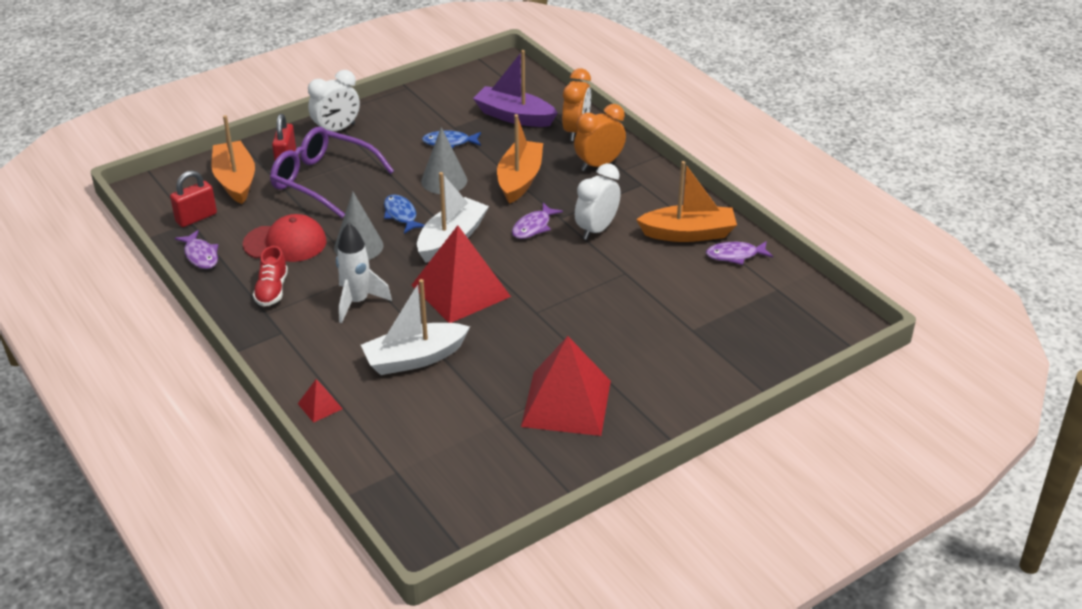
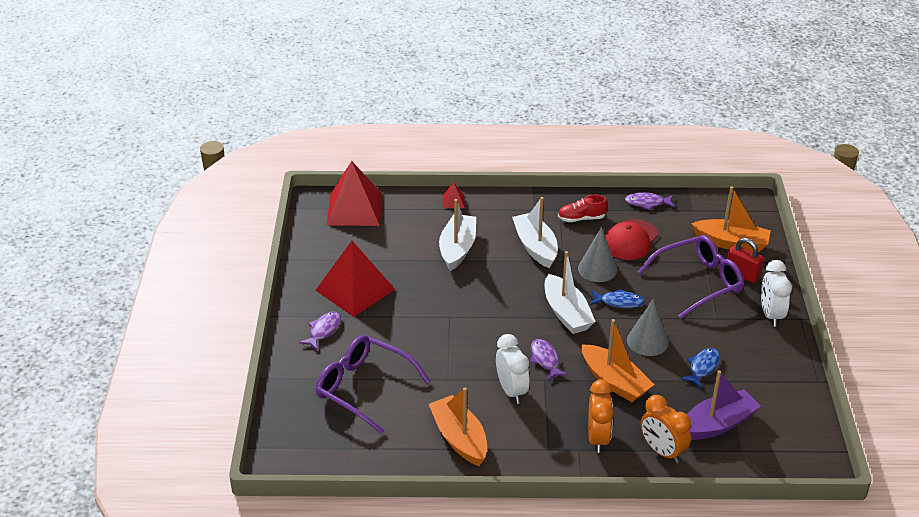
camera: 125 degrees right, 0 degrees up
(196, 218) = (695, 213): red padlock -> none
(272, 290) = (581, 218): red shoe -> red shoe turned 45 degrees counterclockwise
(357, 302) = (535, 247): white rocket -> white boat
(461, 290) = (504, 293): red pyramid -> red pyramid (354, 209)
(688, 233) = (459, 438): orange boat -> orange boat turned 120 degrees clockwise
(700, 319) = (363, 388): none -> purple glasses
(735, 255) = (409, 449): purple fish -> purple fish (323, 330)

